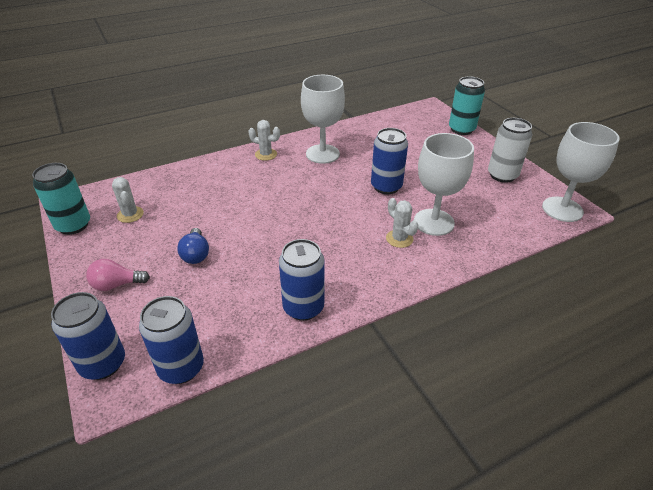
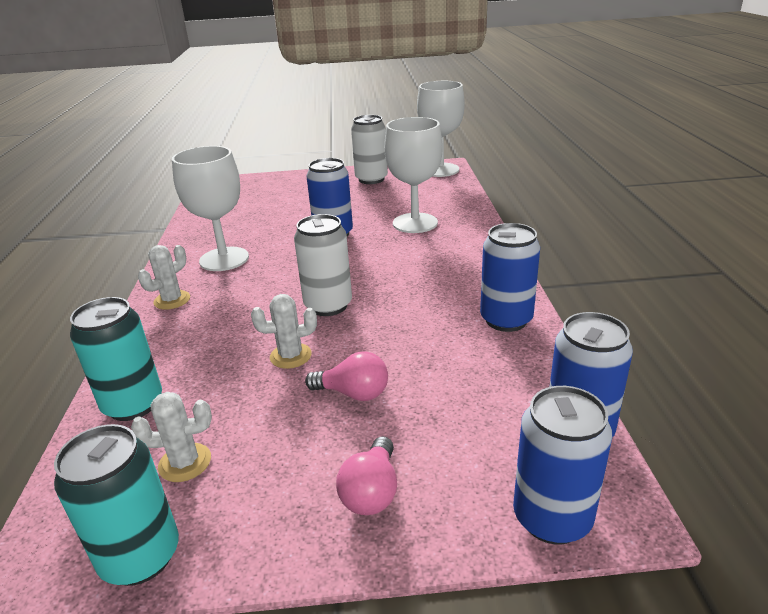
camera: 65 degrees left, 10 degrees down
(196, 254) = (353, 393): blue light bulb -> pink light bulb
(286, 215) = (328, 305): none -> white can
(399, 239) = (427, 245): white cactus -> white cactus (290, 356)
(461, 129) = (275, 178): turquoise can -> turquoise can (133, 404)

